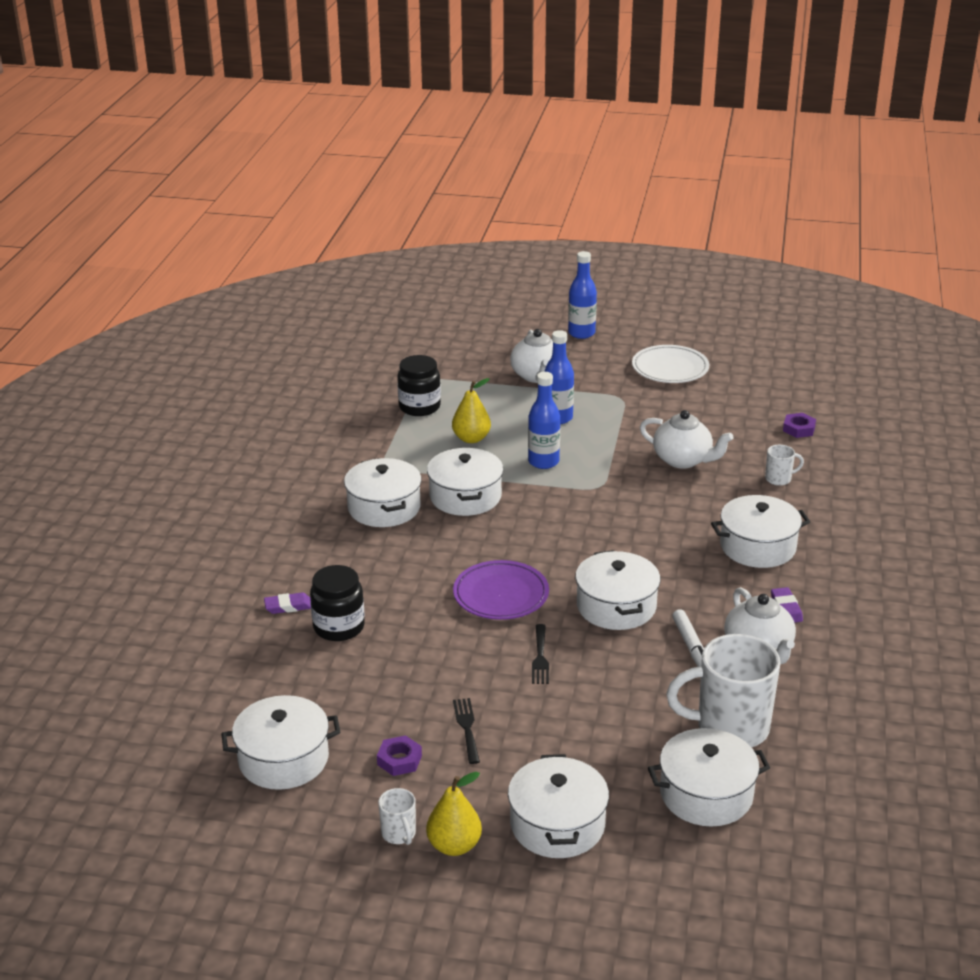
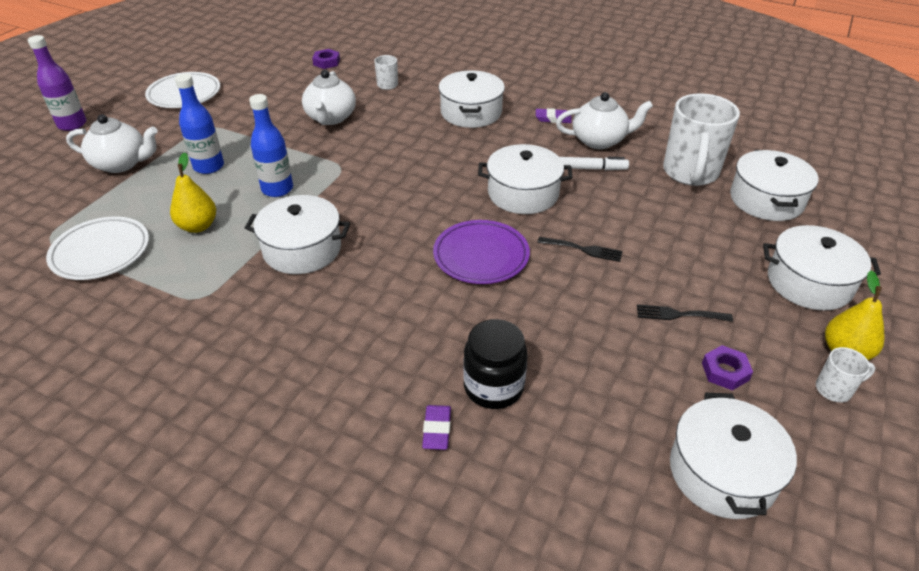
camera: 75 degrees left, 10 degrees up
(384, 507) = (283, 313): white pot -> none
(419, 407) = (101, 252): black jar -> white plate
(581, 333) = (72, 124): blue bottle -> purple bottle
(683, 460) = (331, 118): white teapot -> white teapot turned 135 degrees clockwise

